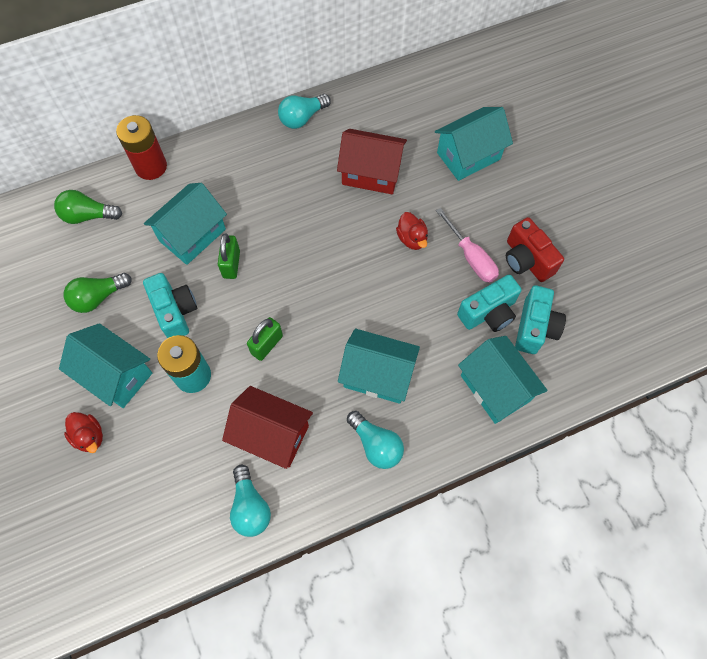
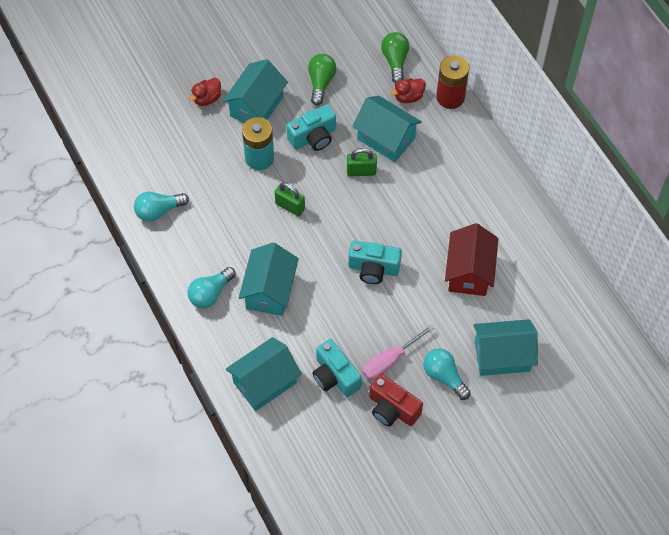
camera: 85 degrees right, 5 degrees down
(98, 297) = (321, 82): green light bulb -> green light bulb turned 45 degrees clockwise
(272, 434) = (215, 218): red house -> none
(302, 118) = (522, 209): turquoise light bulb -> turquoise light bulb (444, 376)
(412, 239) = (403, 310): red duck -> red duck (408, 97)
(468, 156) = (502, 356): turquoise house -> turquoise house turned 60 degrees counterclockwise
(526, 260) = (392, 409): red camera -> red camera turned 105 degrees counterclockwise
(535, 327) = (324, 415): turquoise camera -> turquoise camera (373, 268)

